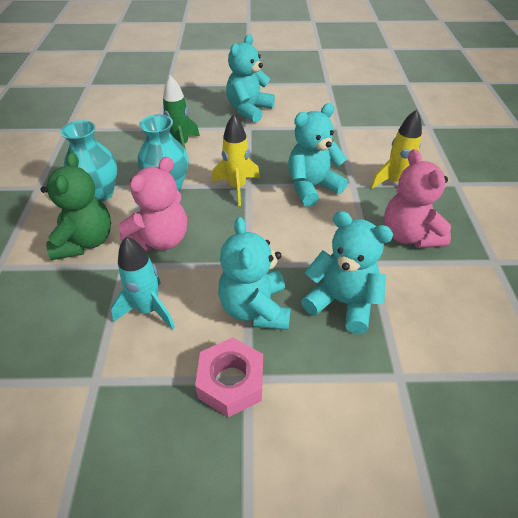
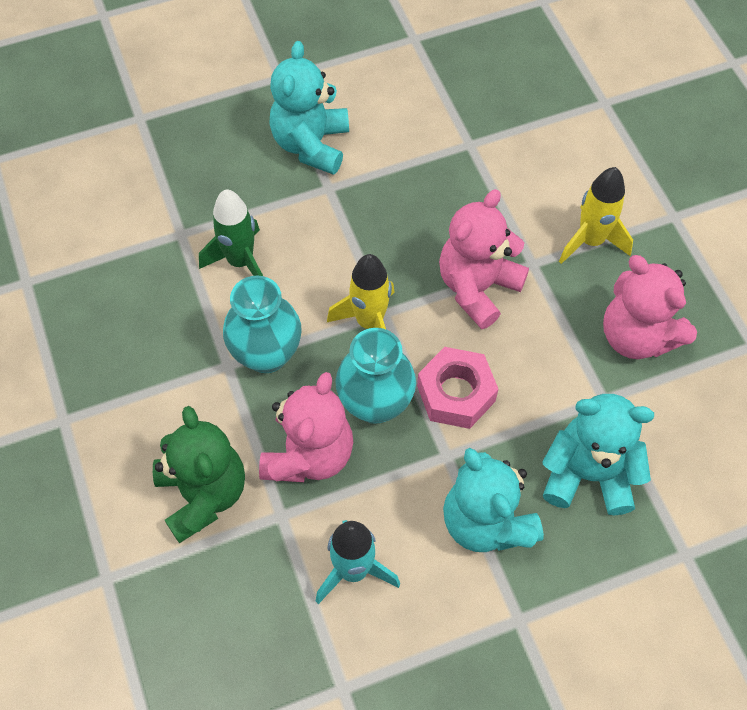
camera: 20 degrees left, 15 degrees up
(99, 193) = (169, 400): turquoise vase -> turquoise vase (375, 404)
(231, 382) = (502, 631): pink nut -> pink nut (456, 393)
(312, 187) = (477, 287): turquoise teddy bear -> pink teddy bear

